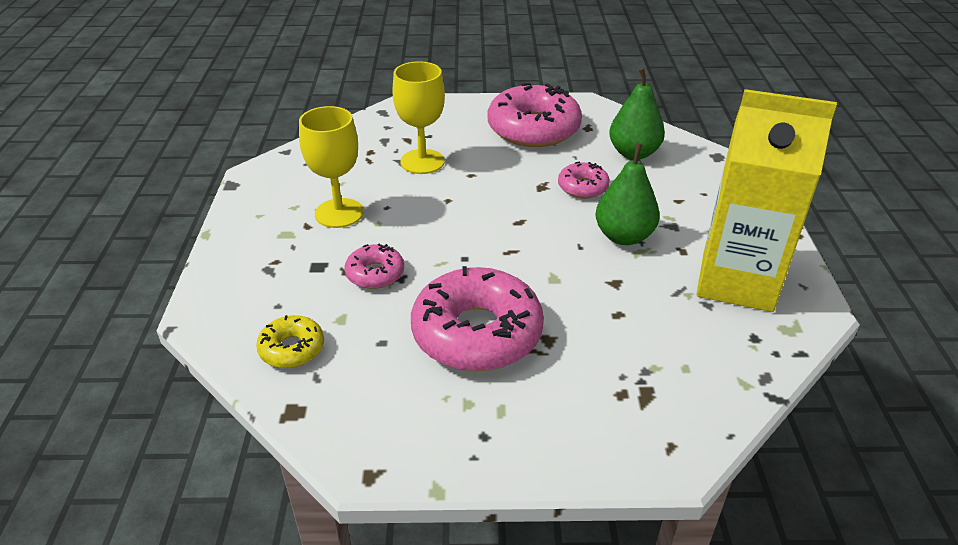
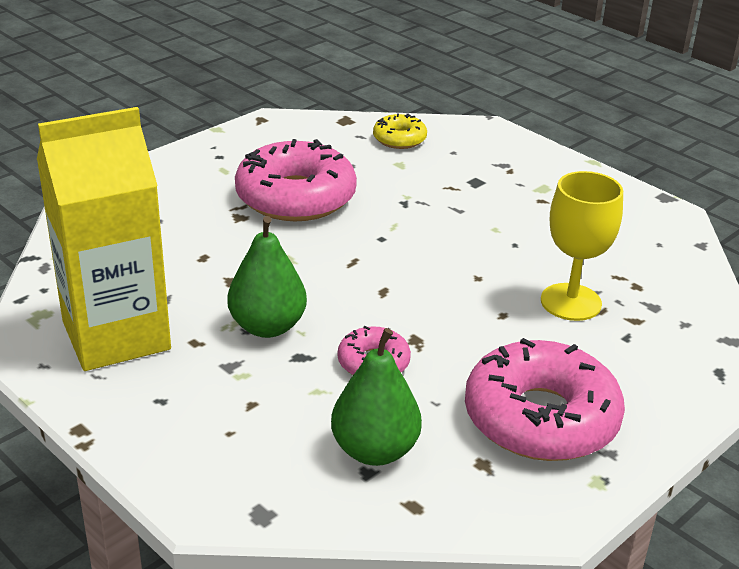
camera: 135 degrees right, 5 degrees down
(339, 213) = (539, 220): yellow goblet -> none
(375, 273) = (427, 196): pink donut -> none

